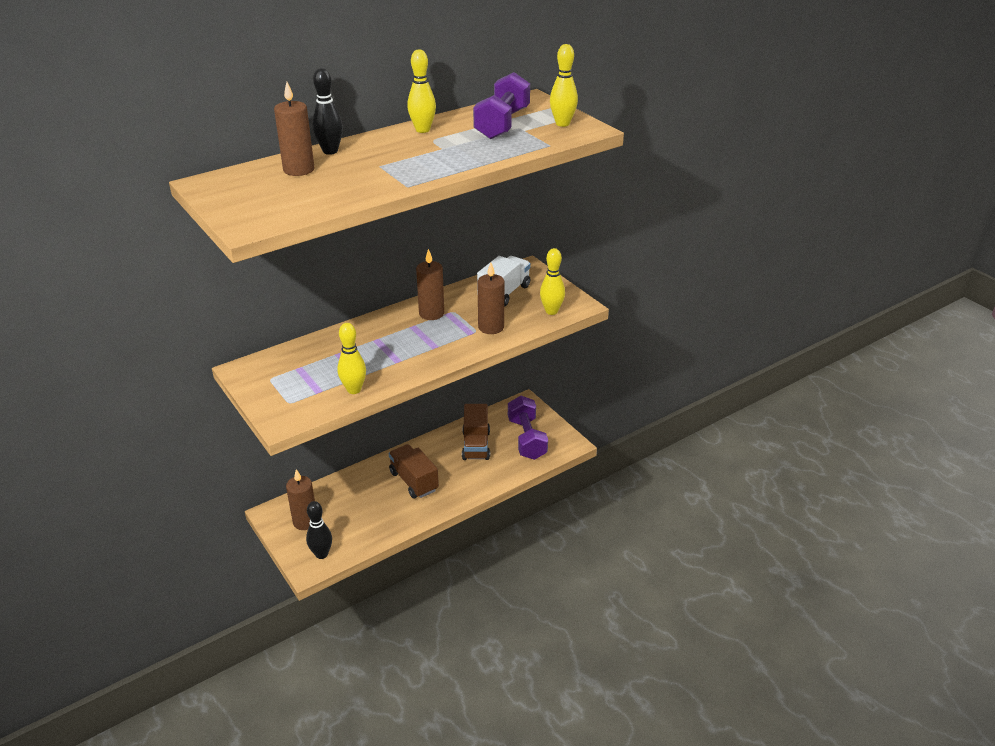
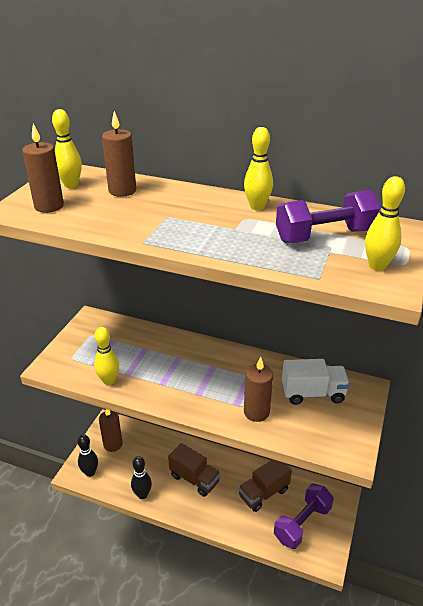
camera: 55 degrees right, 0 degrees up
(330, 151) = (167, 189): black bowling pin -> black bowling pin (142, 494)
(414, 481) = (194, 479): brown truck -> brown truck turned 105 degrees clockwise
(431, 313) = (239, 367): brown candle -> brown candle (49, 206)
(551, 311) = (321, 439): yellow bowling pin -> yellow bowling pin (71, 185)

